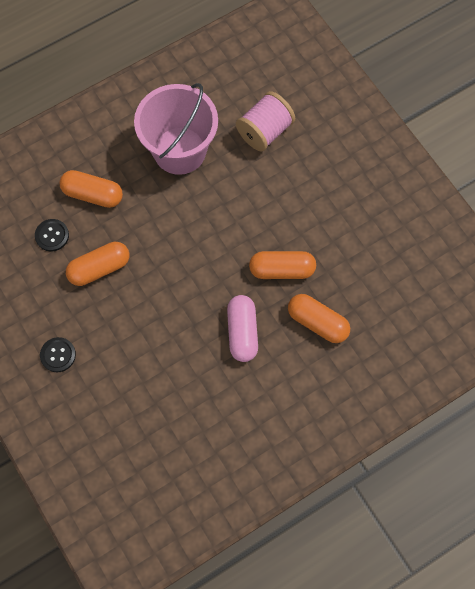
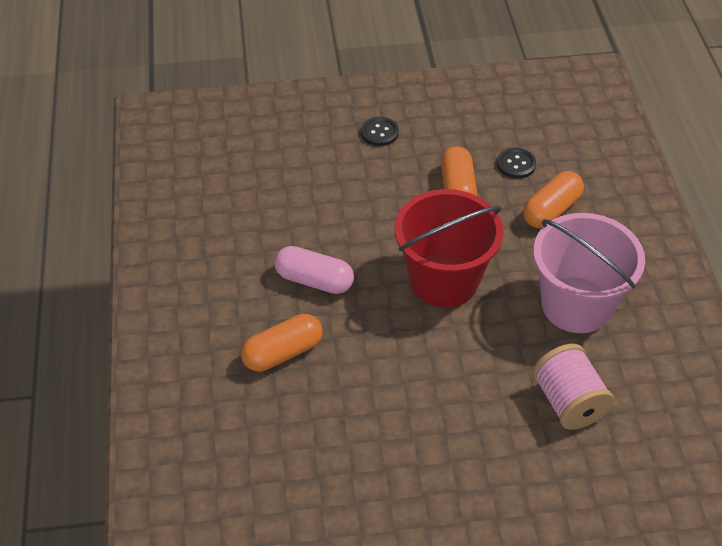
camera: 115 degrees right, 20 degrees down
(198, 243) = (444, 280): none -> red bucket
(282, 270) = (367, 344): orange capsule -> none

